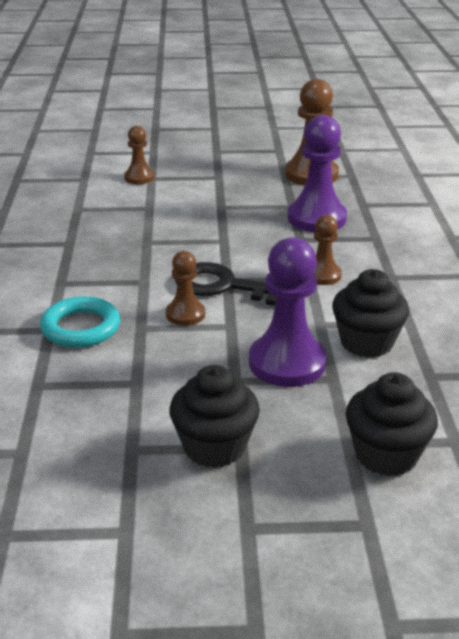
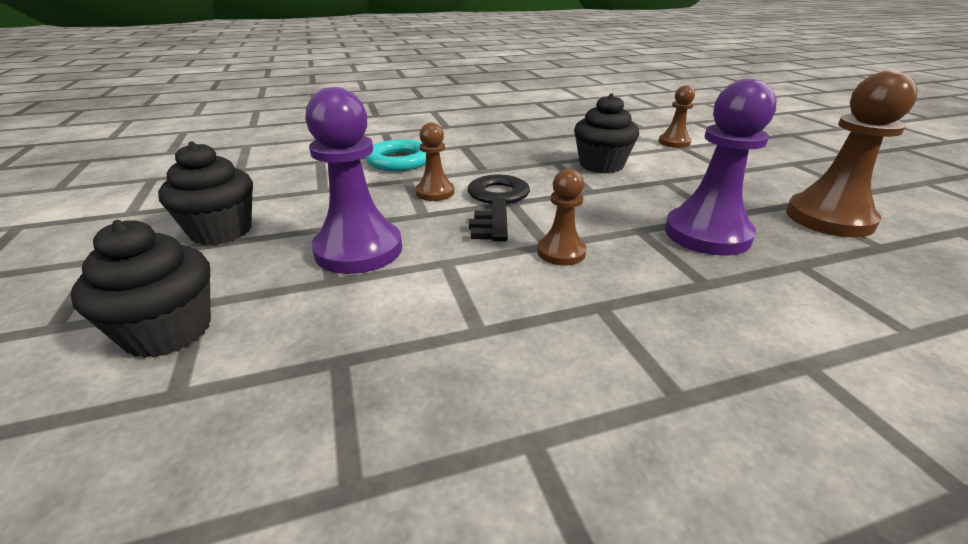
camera: 75 degrees right, 0 degrees up
(366, 342) = (413, 298): black cupcake -> black cupcake (601, 165)

